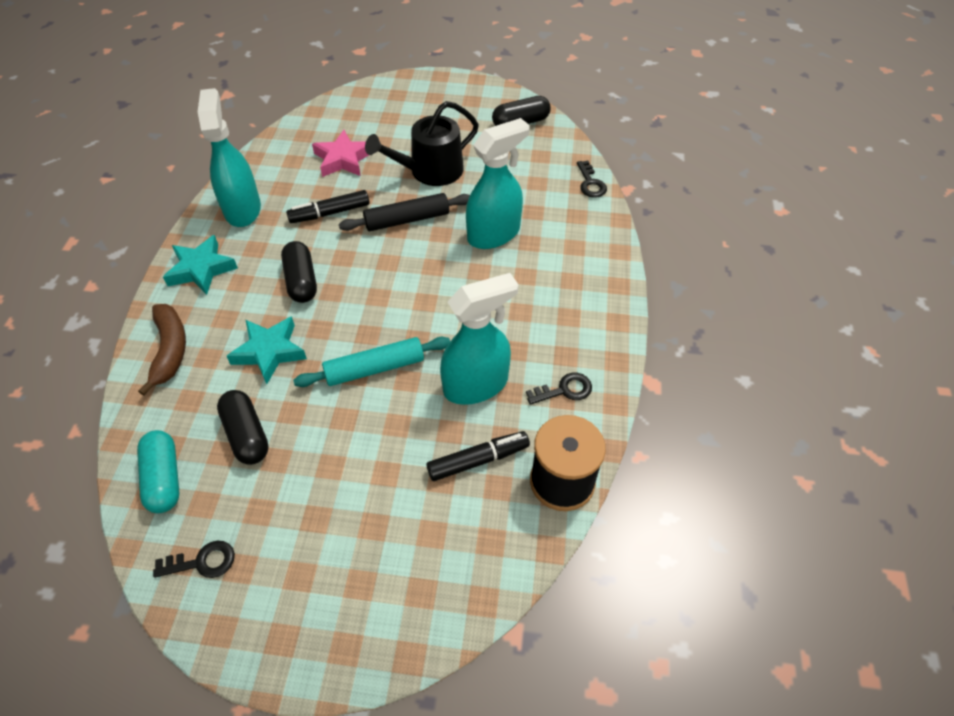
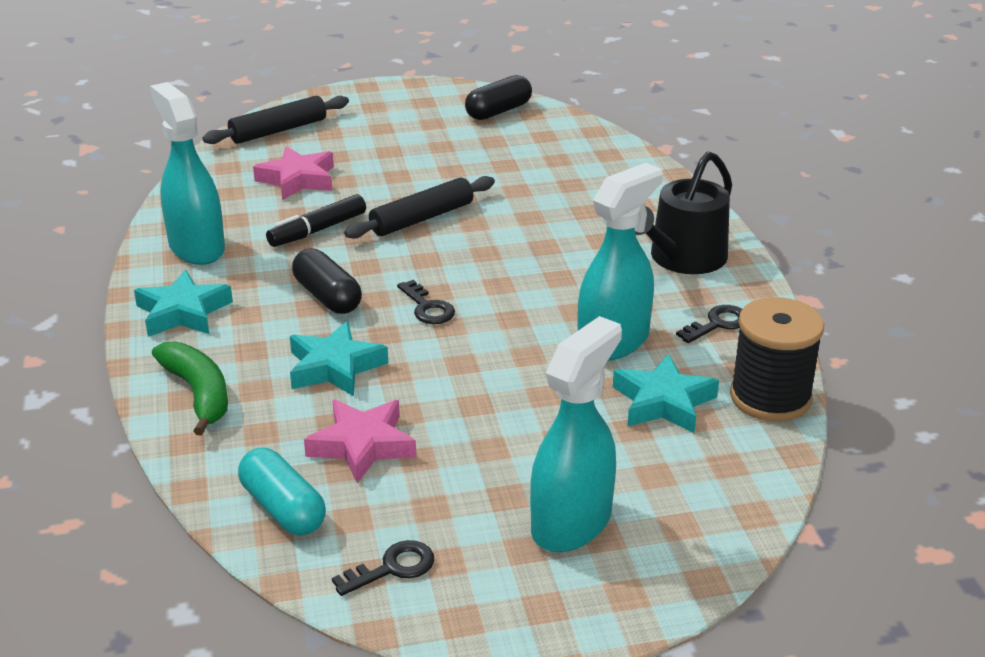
camera: 20 degrees left, 20 degrees down
(170, 350) = (198, 393): brown banana -> green banana
(246, 435) = (362, 445): black capsule -> pink star
(356, 107) = (278, 130): none -> black rolling pin
(375, 368) = (481, 353): turquoise rolling pin -> none
(430, 171) = (418, 171): black watering can -> black watering can (682, 258)
(478, 460) = (663, 402): black marker -> turquoise star
(494, 234) = (538, 211): turquoise spray bottle -> turquoise spray bottle (572, 522)
(590, 183) = (620, 149): black key -> black key (427, 308)

